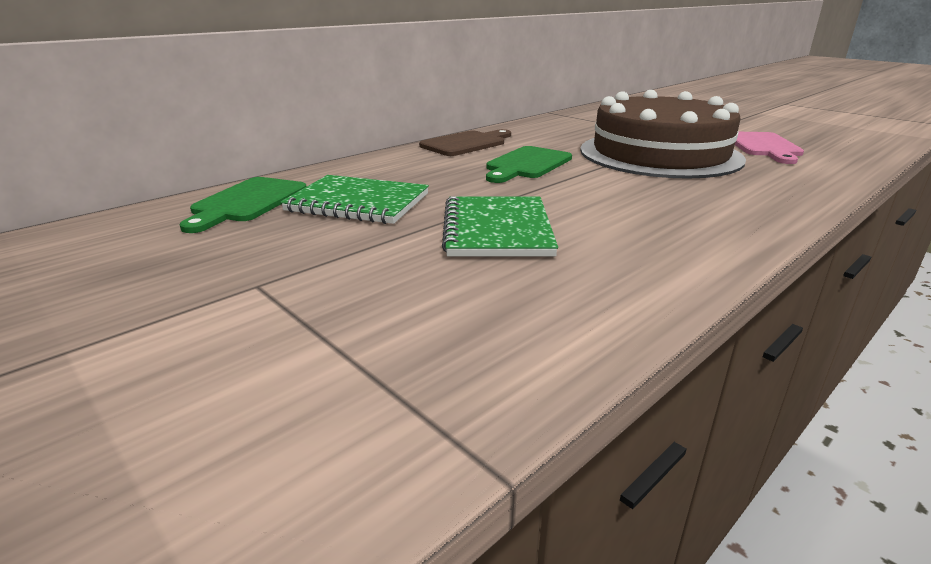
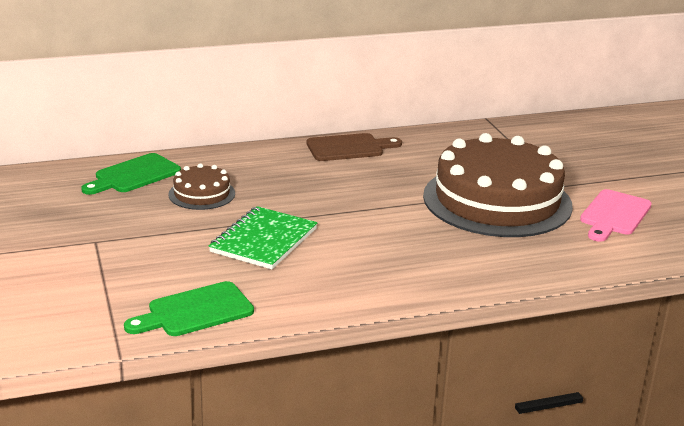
camera: 25 degrees right, 0 degrees up
(358, 203) = (202, 194): green notebook -> brown cake
(526, 164) = (365, 185): green cutting board -> green cutting board (195, 311)

